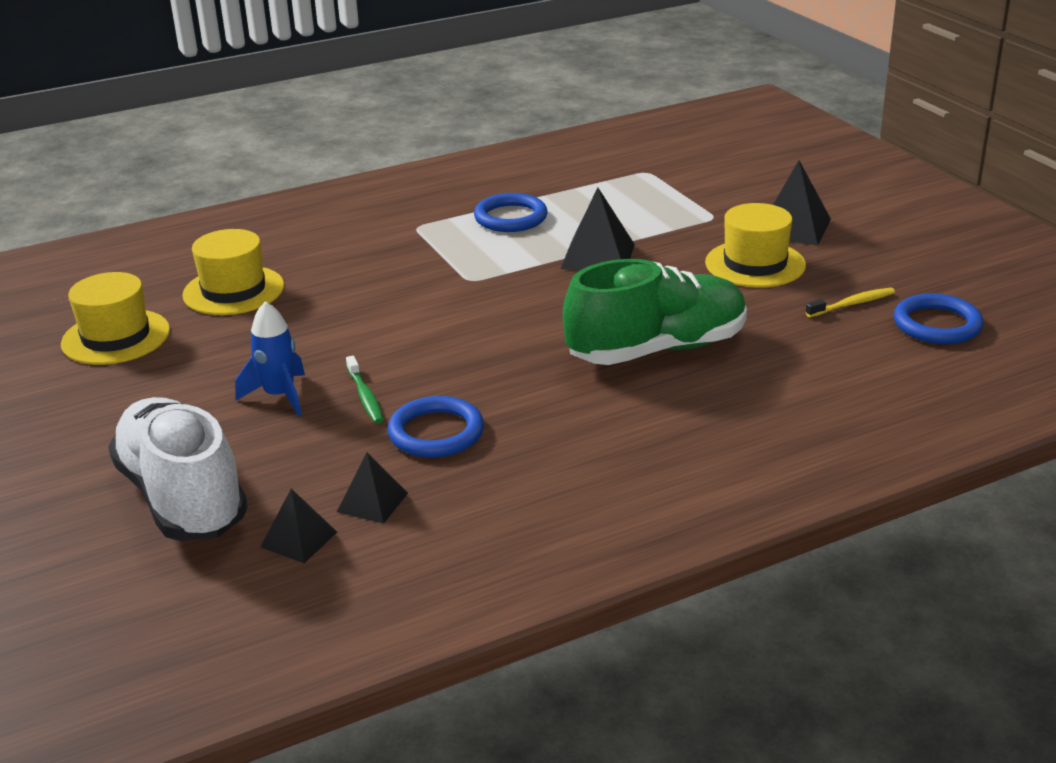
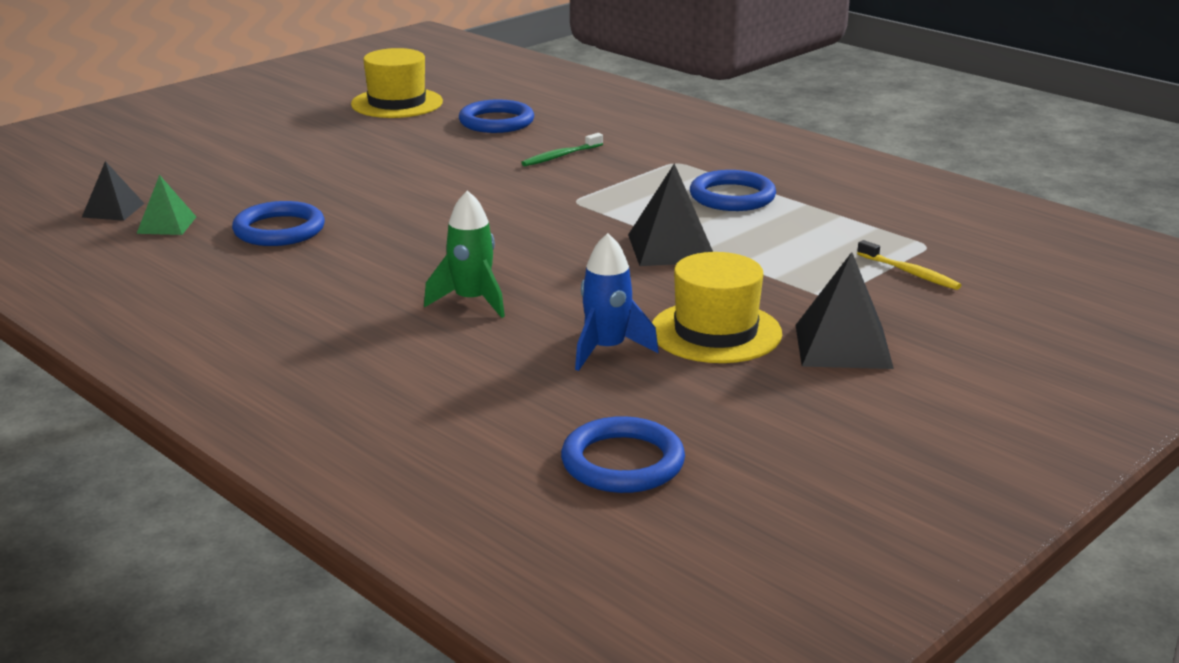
camera: 70 degrees right, 5 degrees down
(183, 497) = (167, 166): white shoe -> none
(233, 290) = (496, 122): yellow hat -> blue ring
(279, 396) = (323, 168): blue rocket -> blue rocket (607, 350)
(365, 396) = (332, 196): green toothbrush -> green toothbrush (560, 156)
(372, 502) = (166, 225): black pyramid -> green pyramid
(657, 350) = (472, 301): green shoe -> green rocket
(852, 304) = (646, 401): yellow toothbrush -> yellow toothbrush (910, 273)

